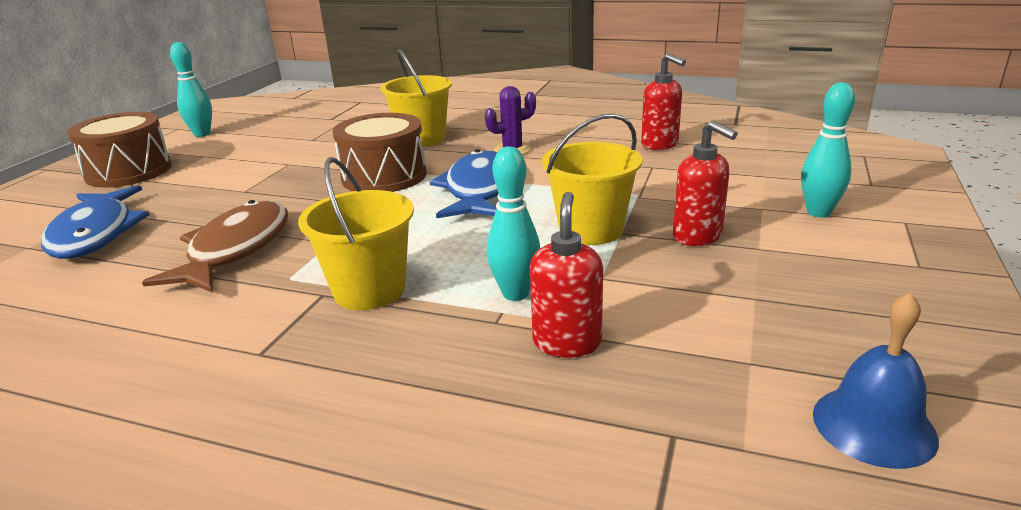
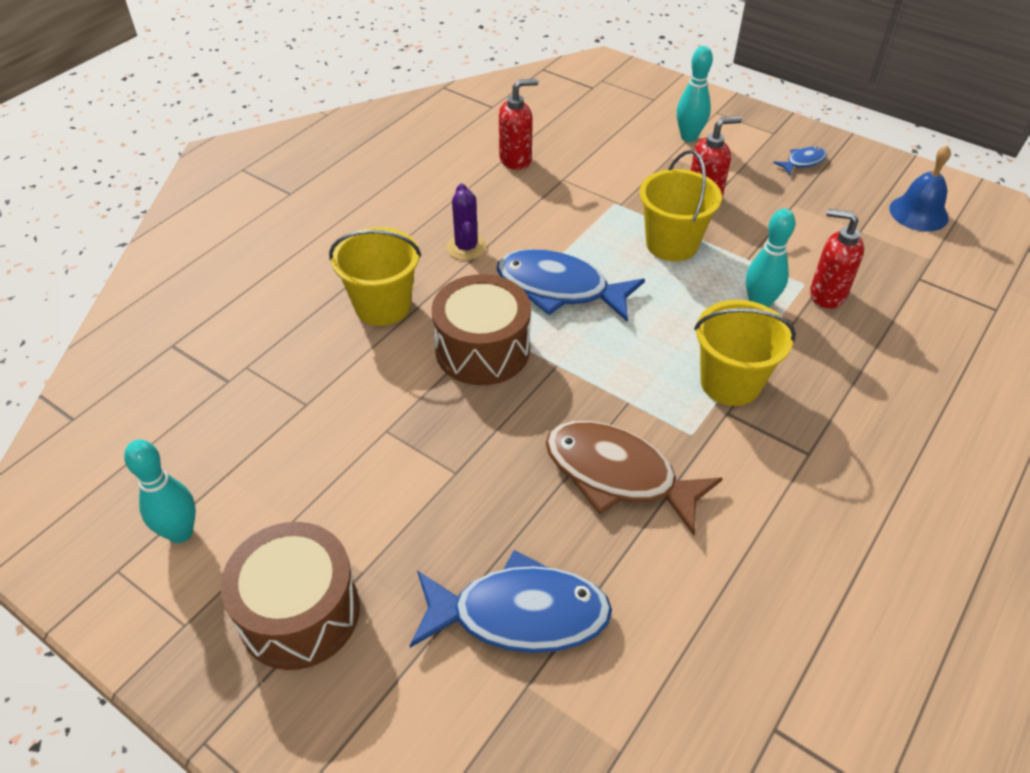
camera: 75 degrees left, 20 degrees up
(875, 295) = (803, 162): none -> blue fish

